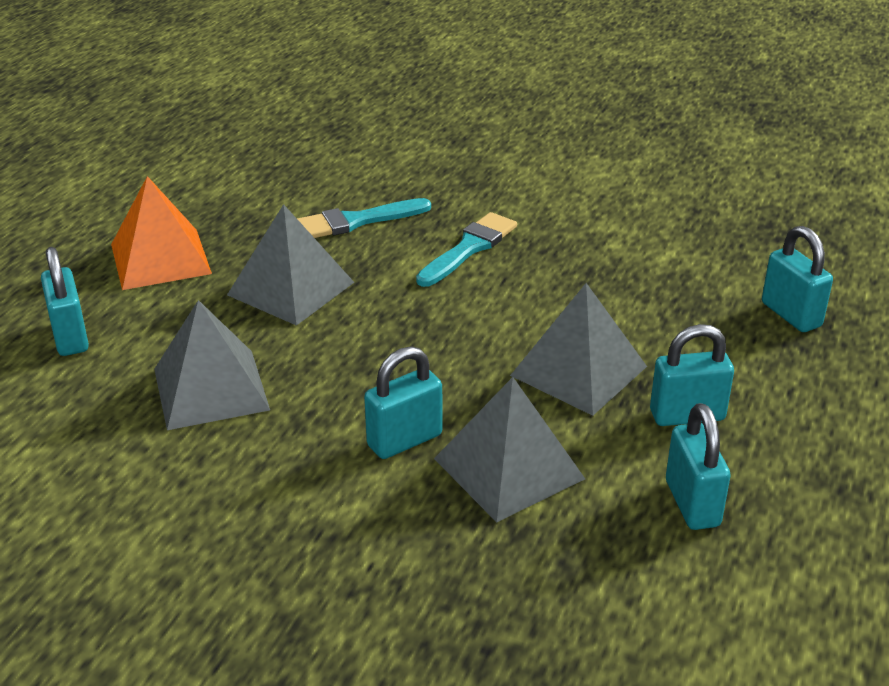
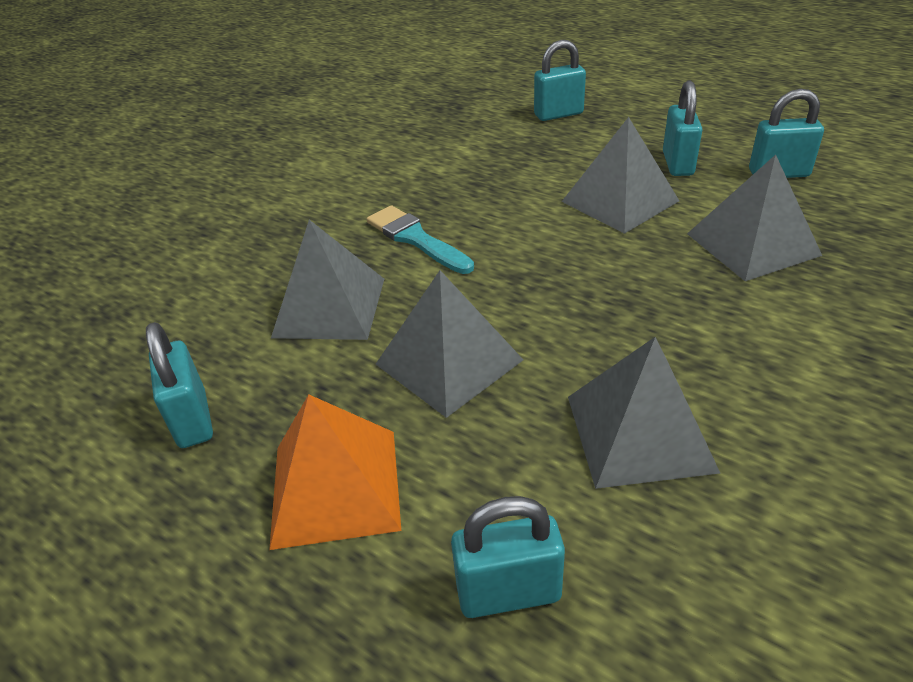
camera: 75 degrees left, 5 degrees up
(356, 221) = (330, 307): turquoise brush -> grey pyramid
(404, 440) = (721, 296): turquoise padlock -> turquoise padlock (193, 419)

